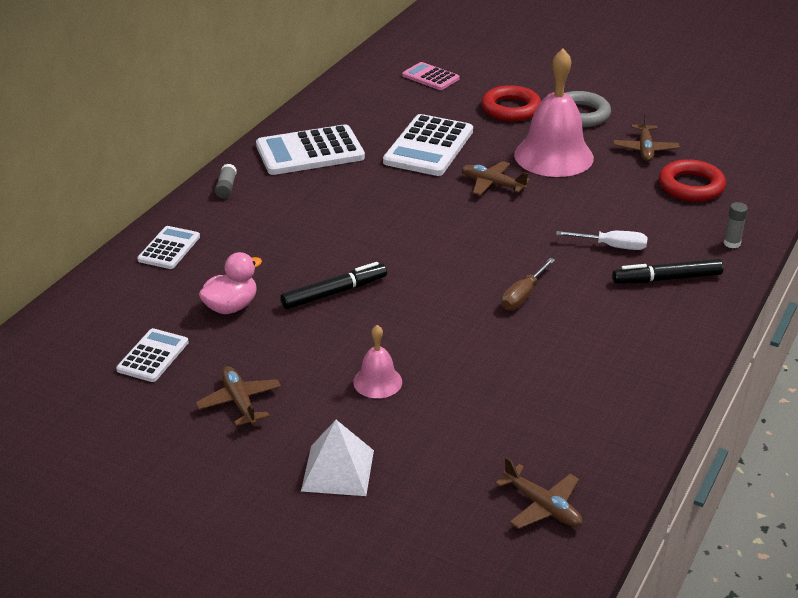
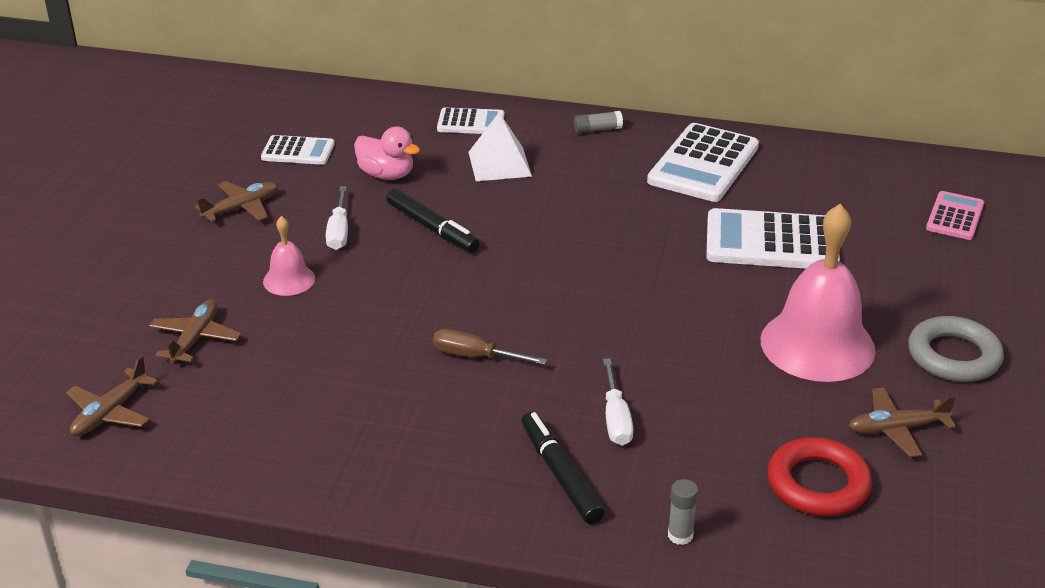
camera: 75 degrees right, 0 degrees up
(310, 152) = (703, 164): white calculator -> white calculator turned 120 degrees counterclockwise
(313, 345) = (339, 232): none -> white screwdriver
(337, 470) = (152, 279): white pyramid -> white pyramid (499, 164)
(492, 184) = (711, 302): brown plane -> brown plane (195, 338)
(511, 109) = (921, 293): red ring -> none

